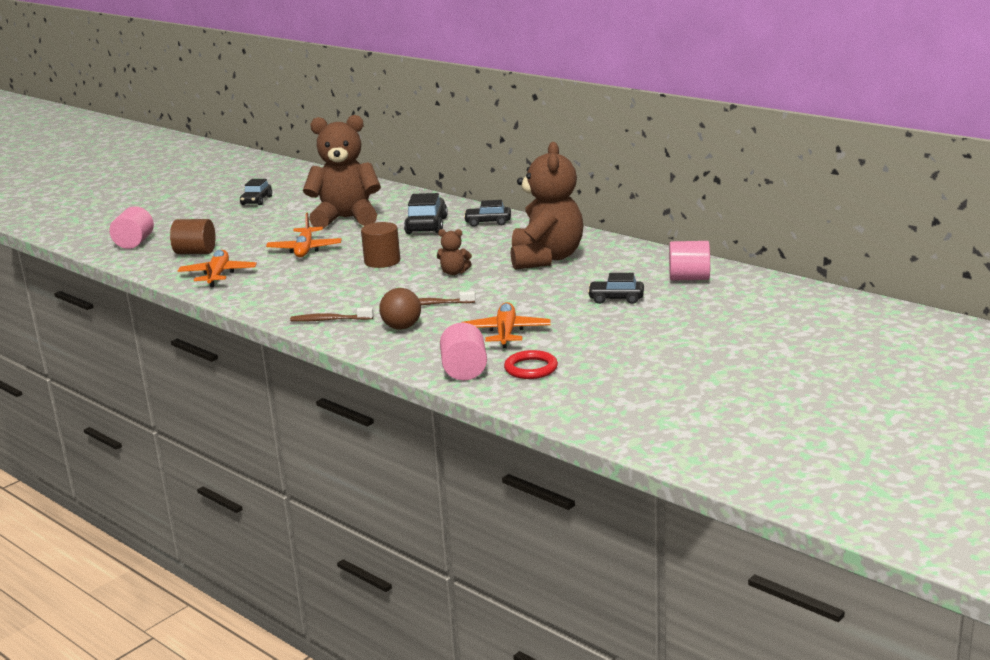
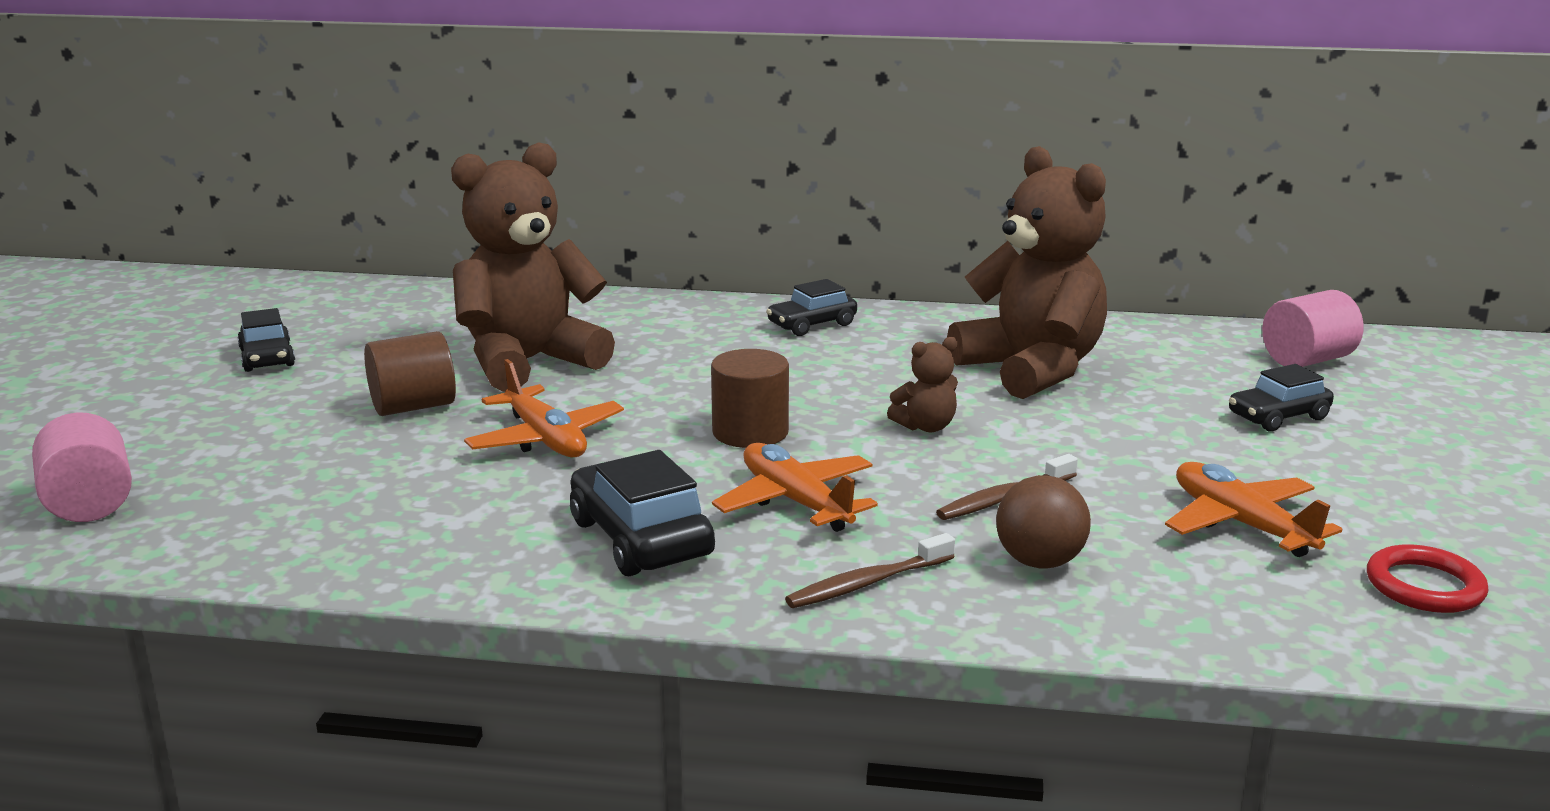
camera: 35 degrees left, 0 degrees up
(195, 252) = (292, 495): brown cylinder -> brown cylinder (413, 407)
(218, 275) = (434, 537): orange plane -> orange plane (796, 502)
(426, 225) = (711, 349): black car -> black car (640, 538)
(464, 371) = (1331, 626): pink cylinder -> none

